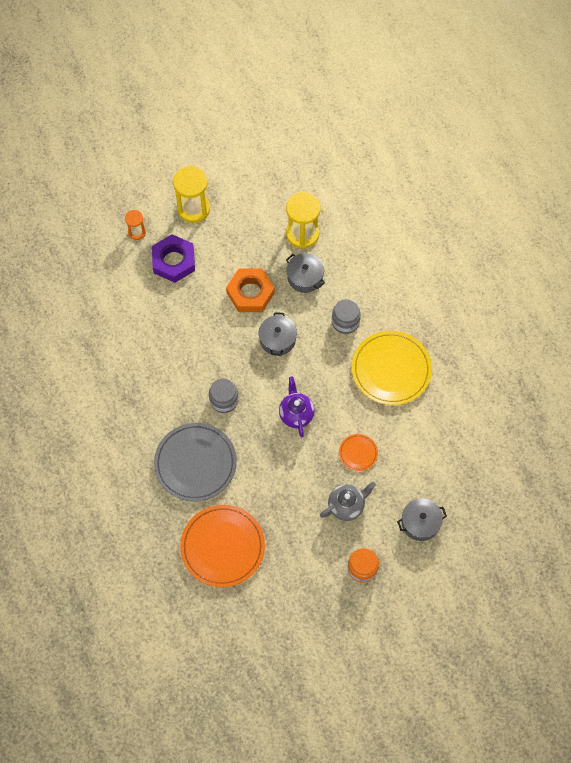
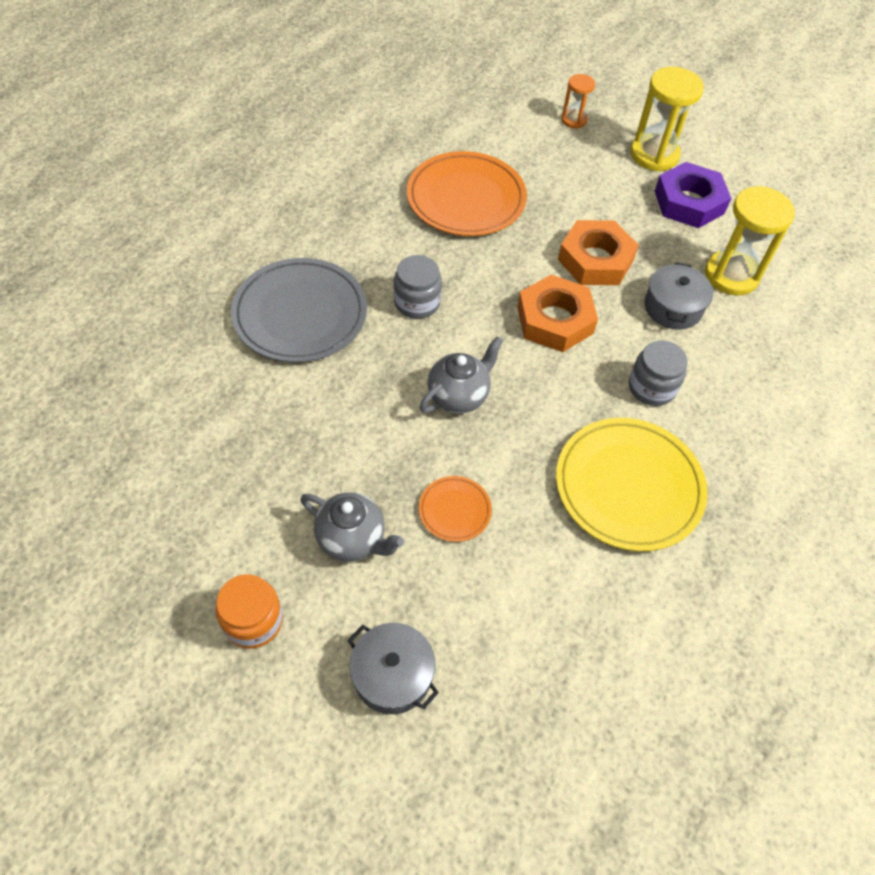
camera: 55 degrees right, 10 degrees down
(174, 261) = (568, 167): purple nut -> purple nut (689, 202)
(222, 547) = (187, 404): orange plate -> orange plate (466, 198)
(277, 339) = (555, 320): grey pot -> orange nut
(296, 414) = (459, 396): purple teapot -> grey teapot

